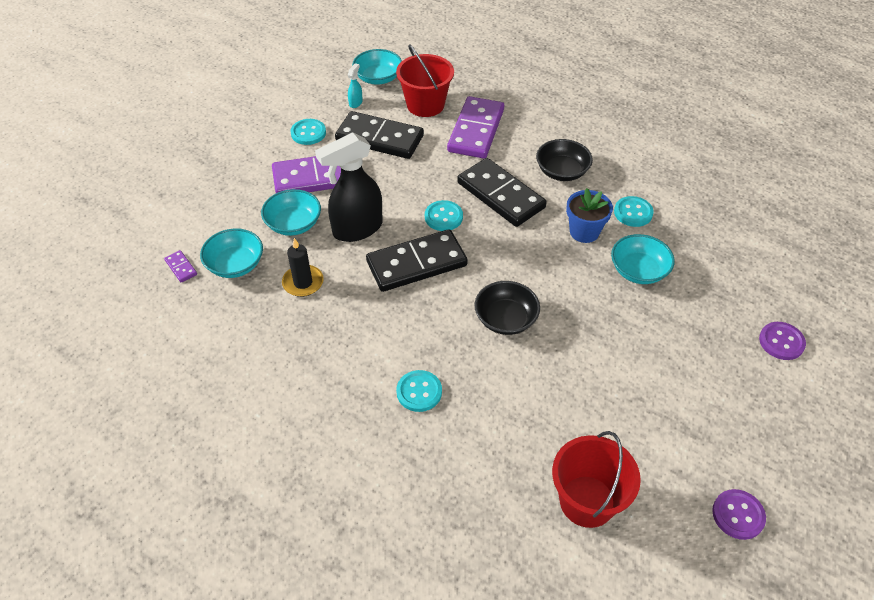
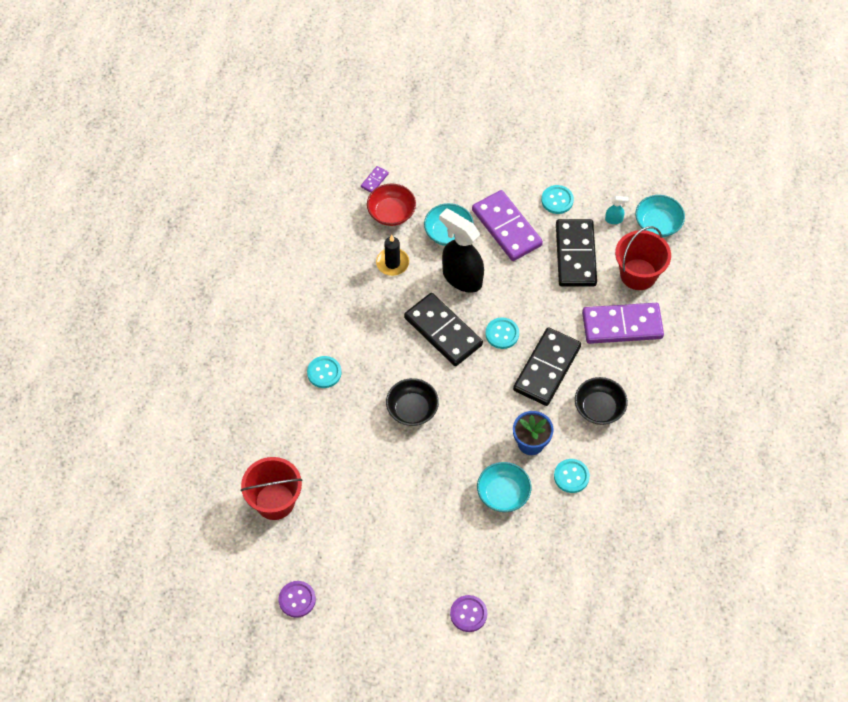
camera: 70 degrees right, 10 degrees up
(235, 265) = (391, 213): turquoise bowl -> red bowl

